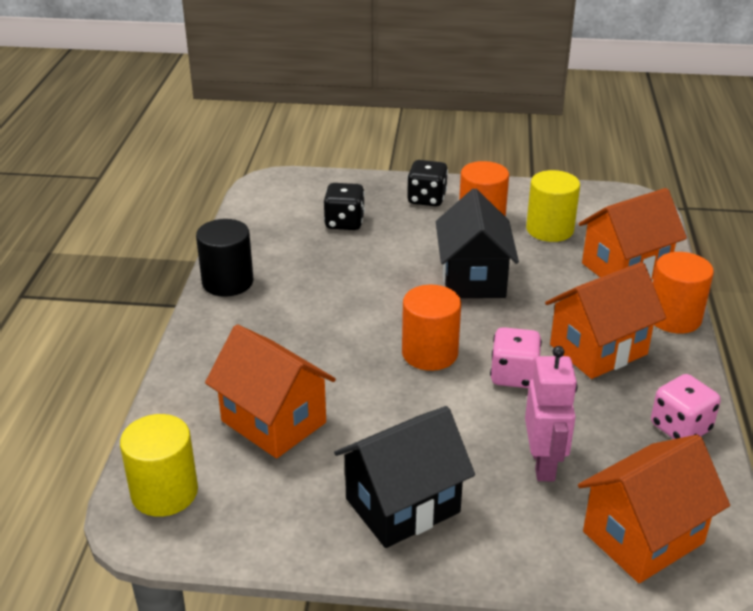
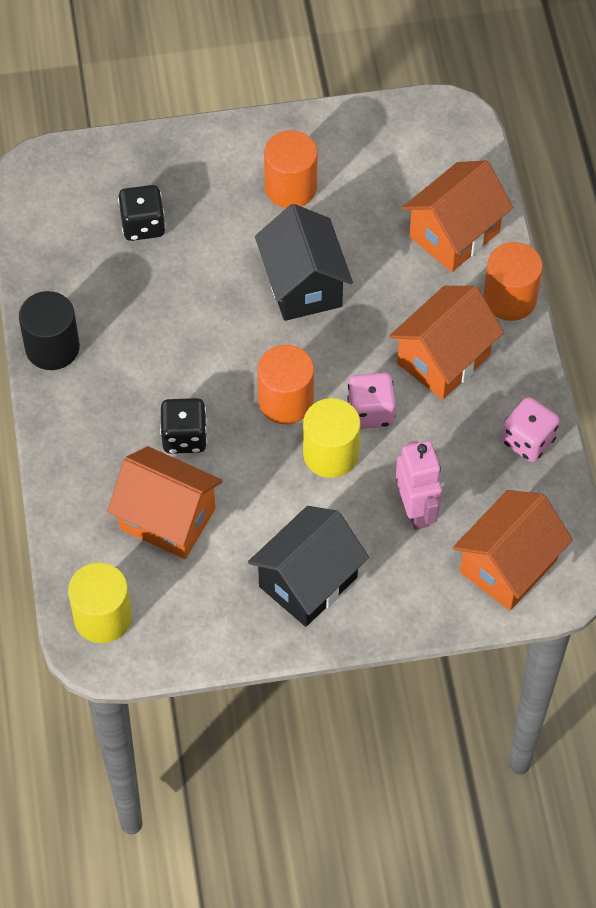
camera: 15 degrees left, 25 degrees up
(426, 199) = (222, 164): black dice -> black dice (184, 437)
(549, 229) = (367, 188): yellow cylinder -> yellow cylinder (331, 454)

